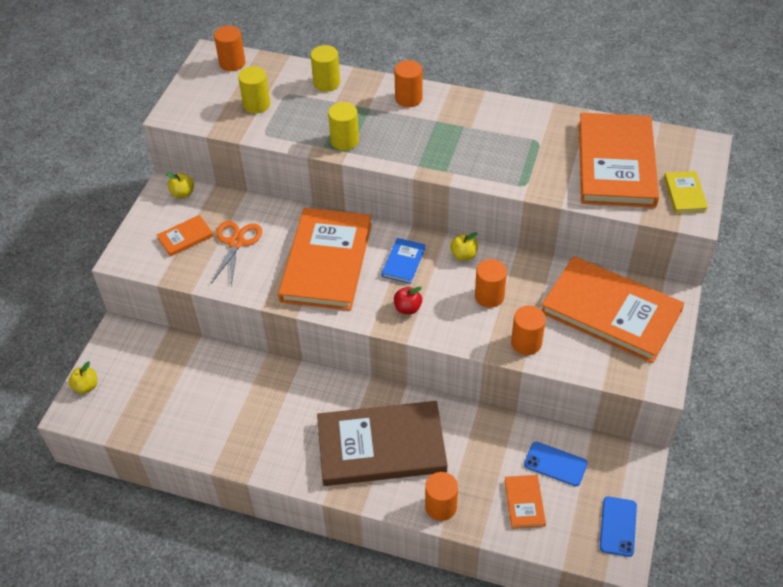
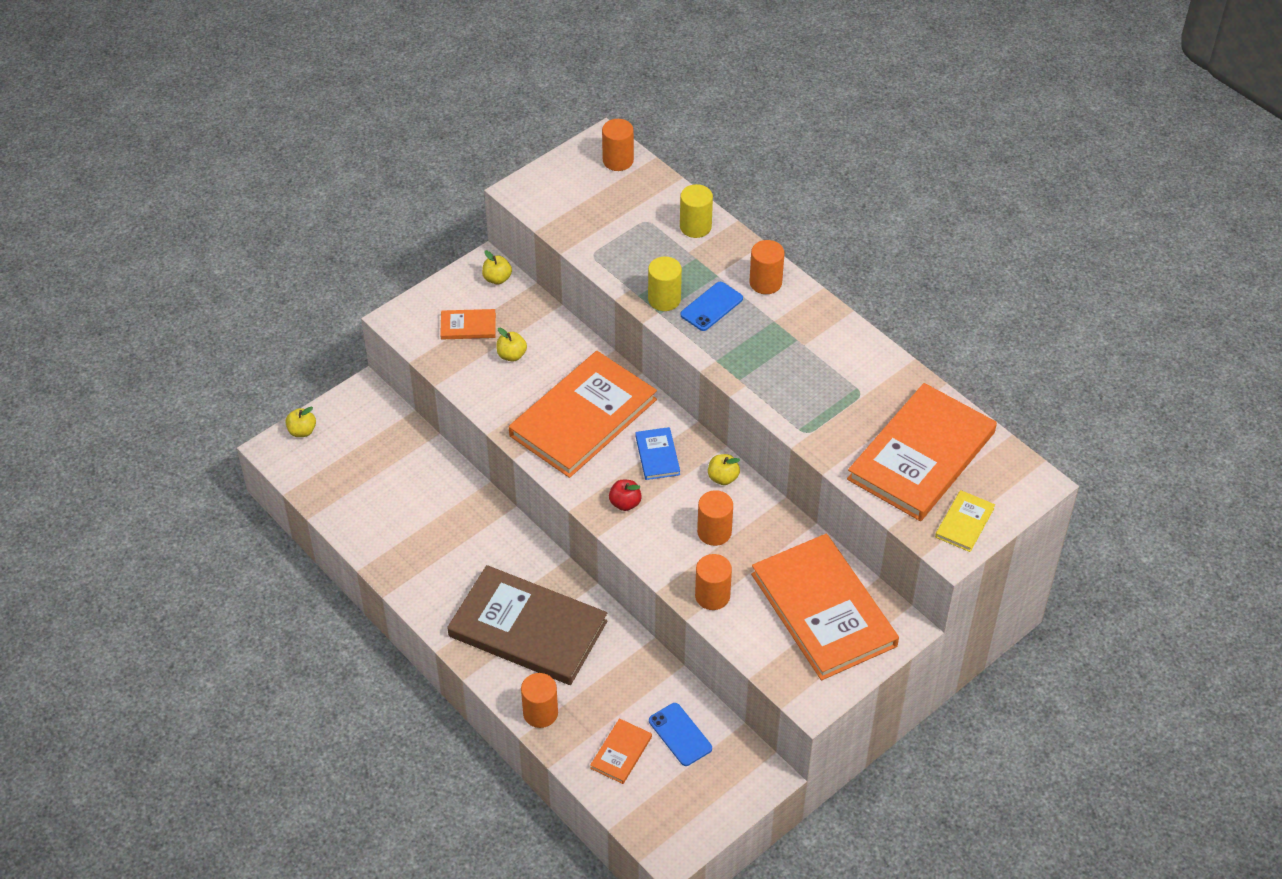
camera: 30 degrees right, 0 degrees up
(236, 242) = (511, 355): orange scissors -> yellow apple
(256, 104) = (608, 219): yellow cylinder -> none
(403, 262) = (657, 455): blue book -> blue book turned 60 degrees counterclockwise
(618, 526) = (692, 823): blue phone -> blue phone (711, 307)

